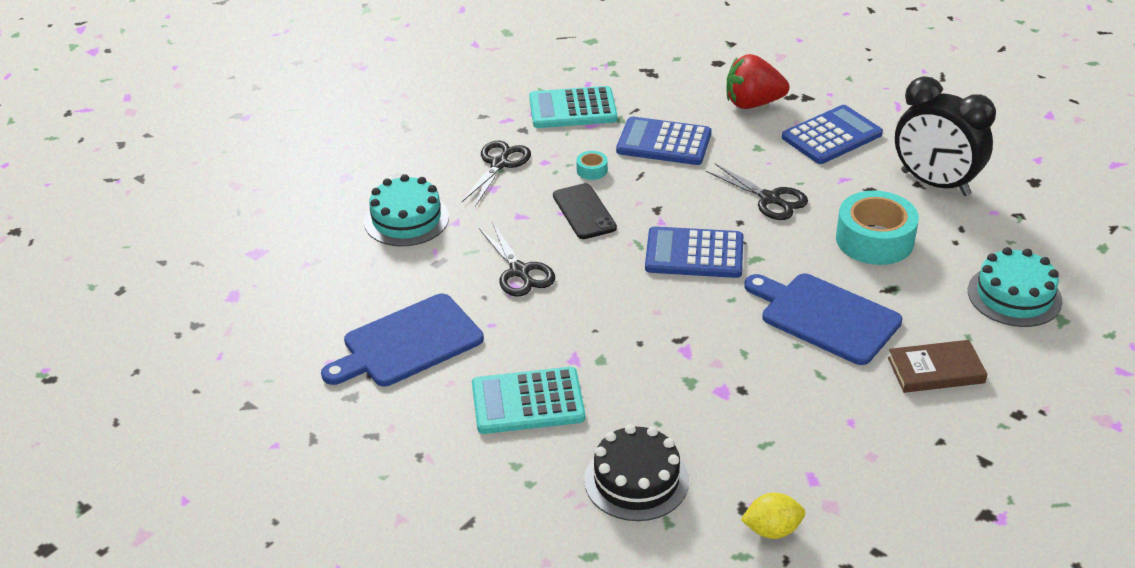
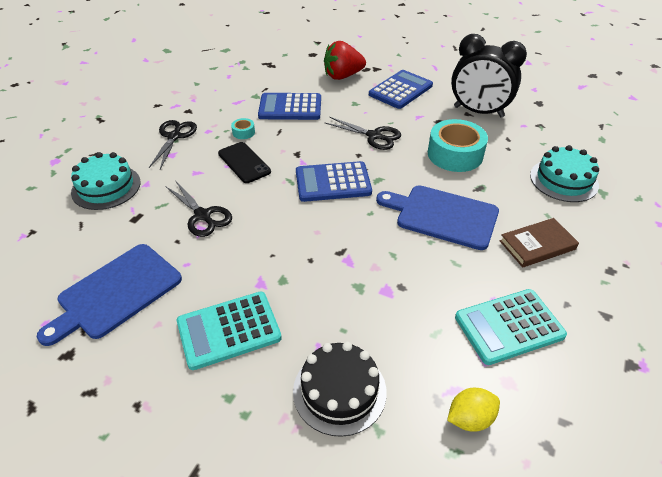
camera: 15 degrees left, 5 degrees up
(573, 109) = (221, 93): turquoise calculator -> turquoise calculator (509, 326)

